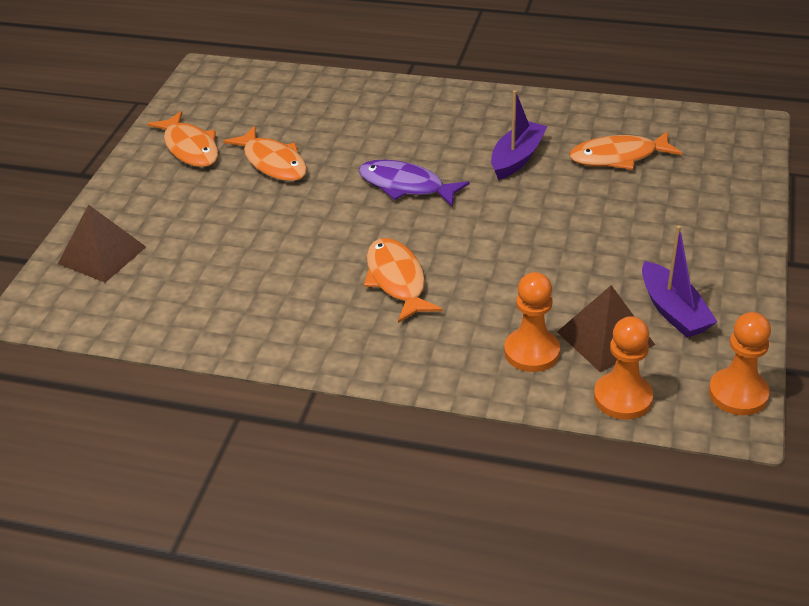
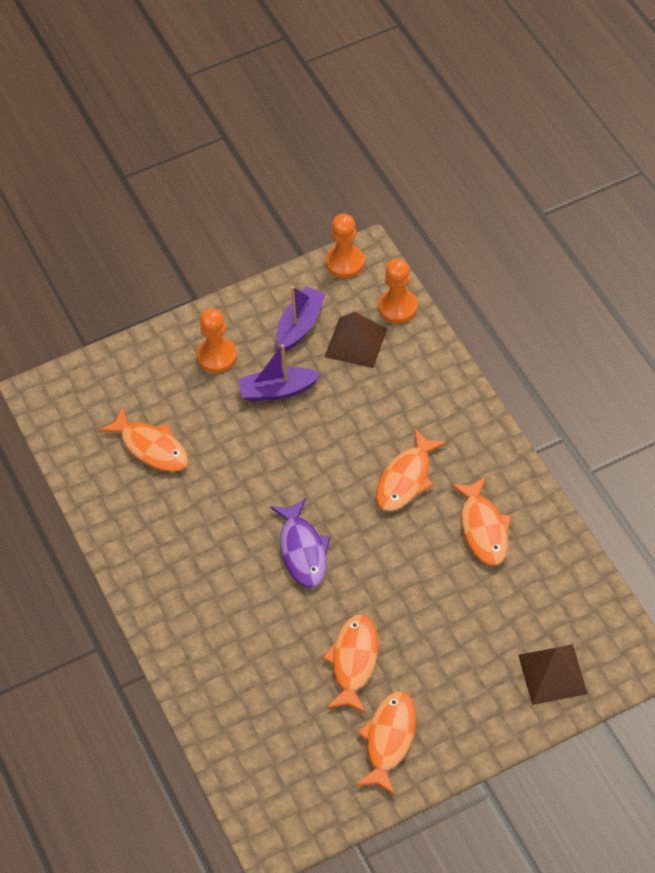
camera: 130 degrees left, 15 degrees up
(281, 297) = (483, 528): none -> orange fish
(517, 158) = (207, 507): purple boat -> purple boat (278, 390)
(531, 352) = (402, 368): orange pawn -> orange pawn (217, 356)

